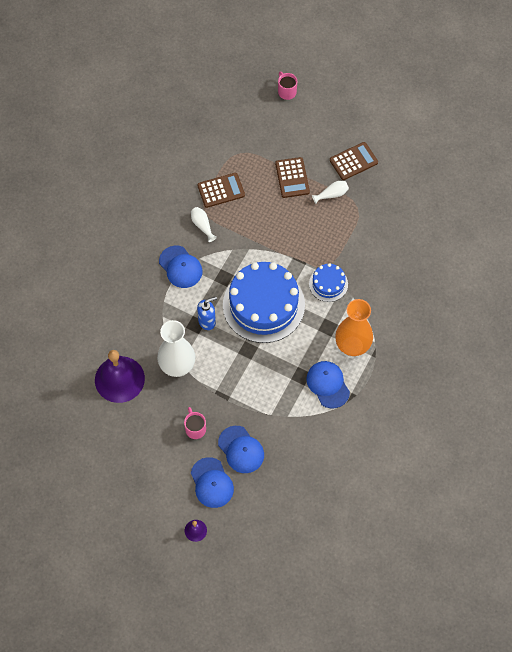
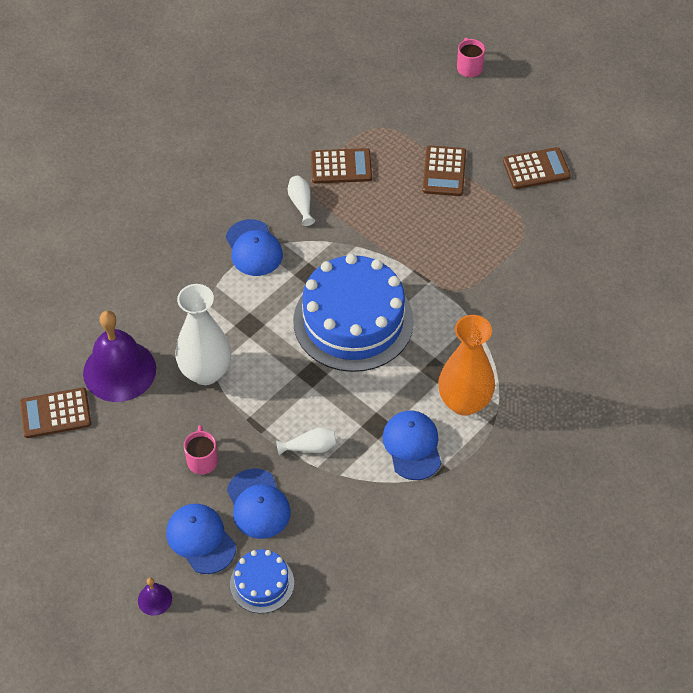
camera: 15 degrees right, 10 degrees down
(87, 420) = (55, 413): none -> brown calculator
(207, 321) = (267, 324): blue soap dispenser -> none
(212, 483) = (201, 539): blue cap -> blue cap turned 150 degrees clockwise
(328, 284) = (454, 314): blue cake -> blue cake (262, 583)
(332, 194) = (493, 203): white vase -> white vase (310, 447)

